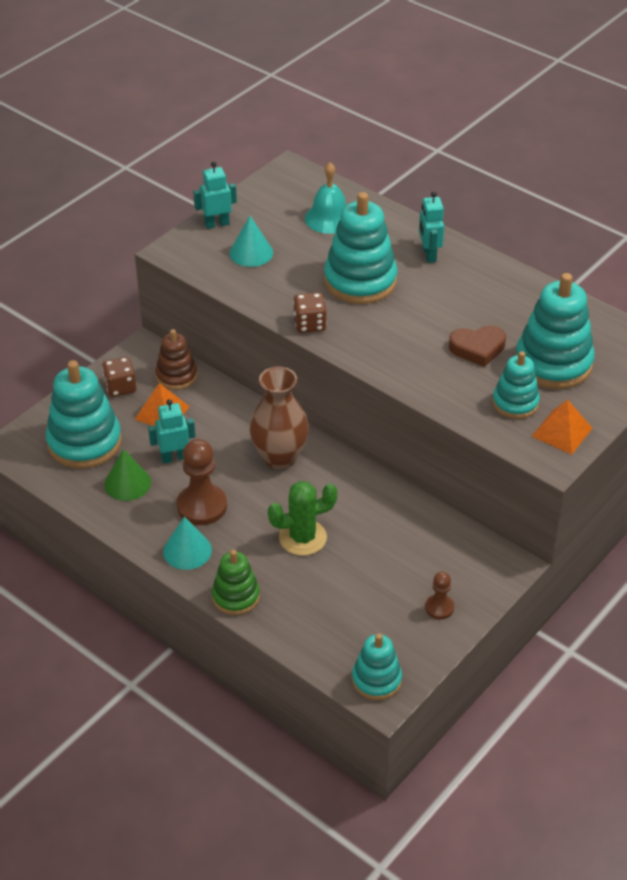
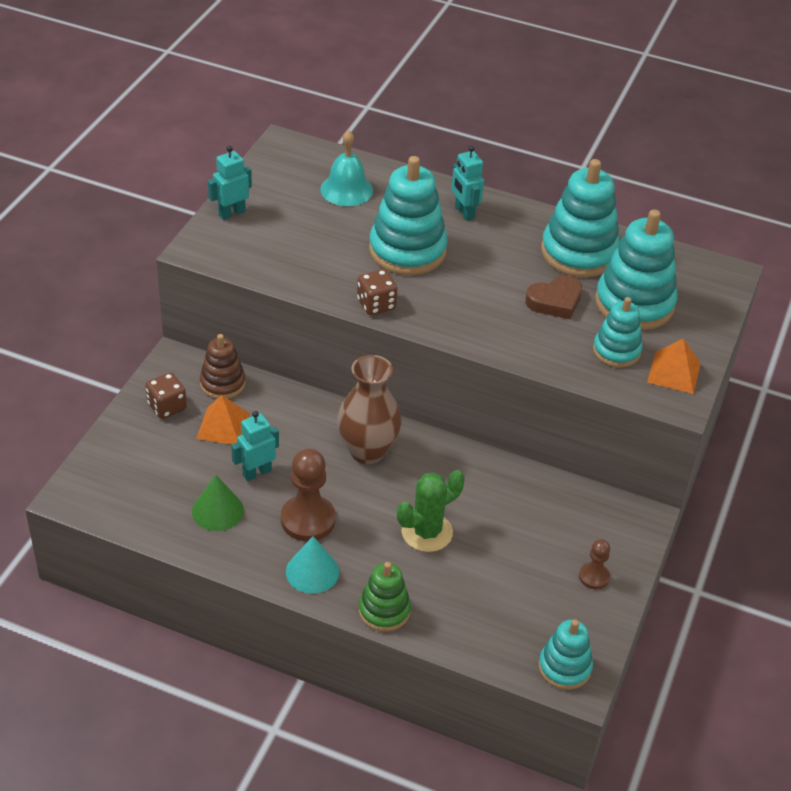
camera: 20 degrees left, 0 degrees up
(84, 442) = (152, 475): turquoise stacking toy -> turquoise stacking toy (579, 253)
(251, 253) = (281, 238): turquoise cone -> none

